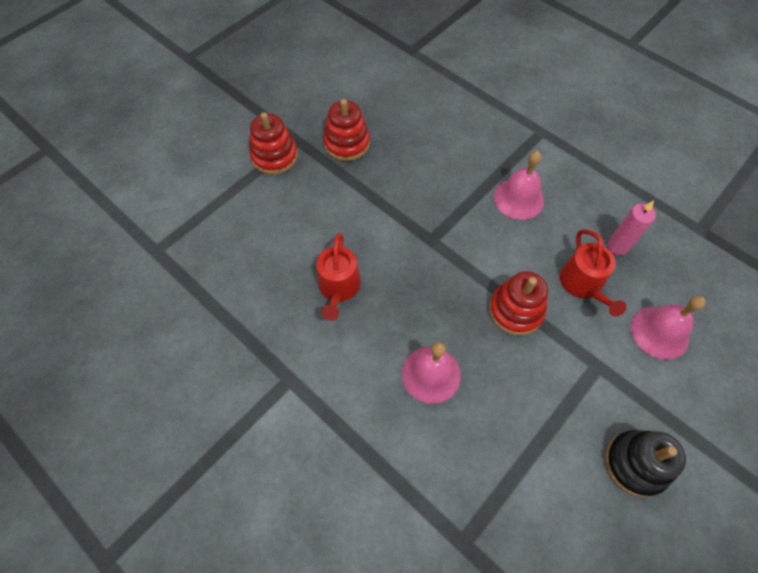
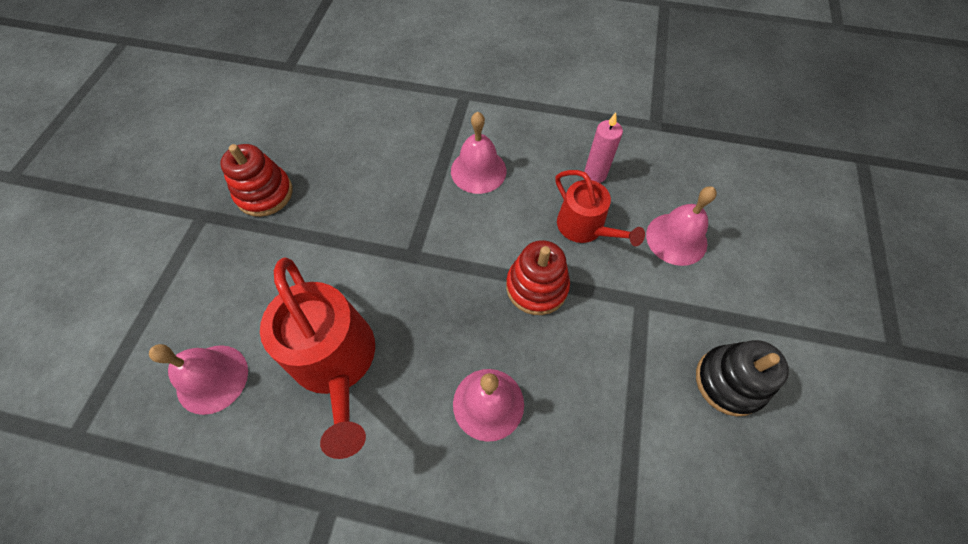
camera: 30 degrees left, 0 degrees up
(253, 257) = (212, 378): none -> pink bell
(274, 156) = (183, 246): red stacking toy -> none
(338, 288) = (336, 361): red watering can -> red watering can, size x1.63

